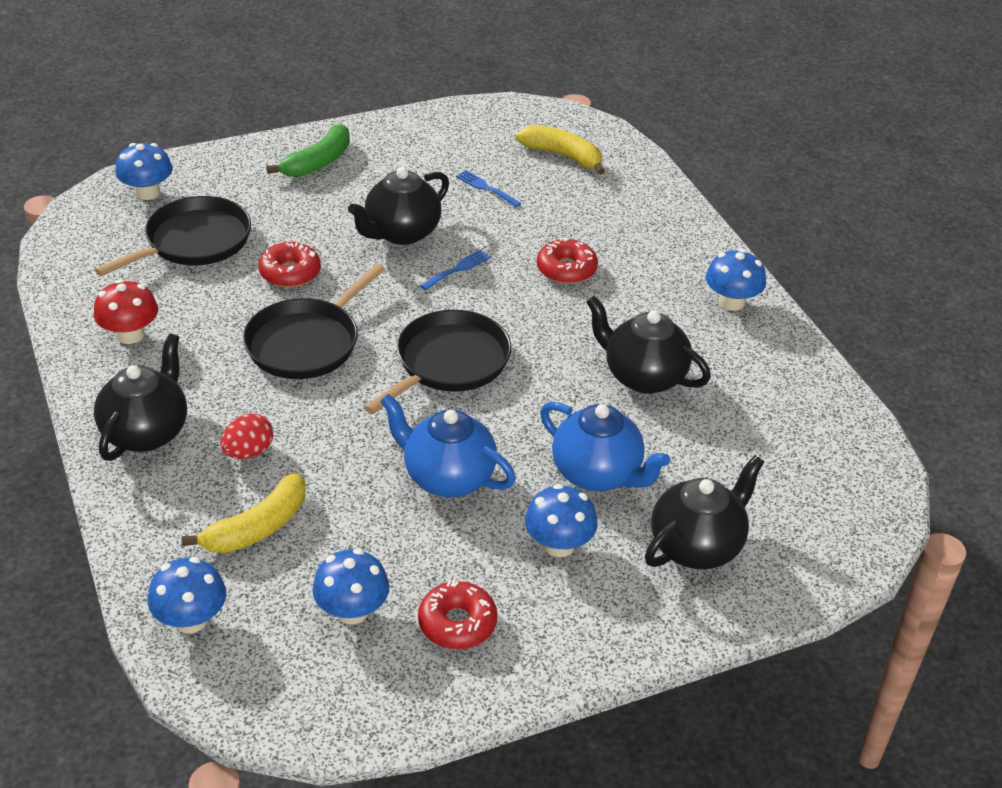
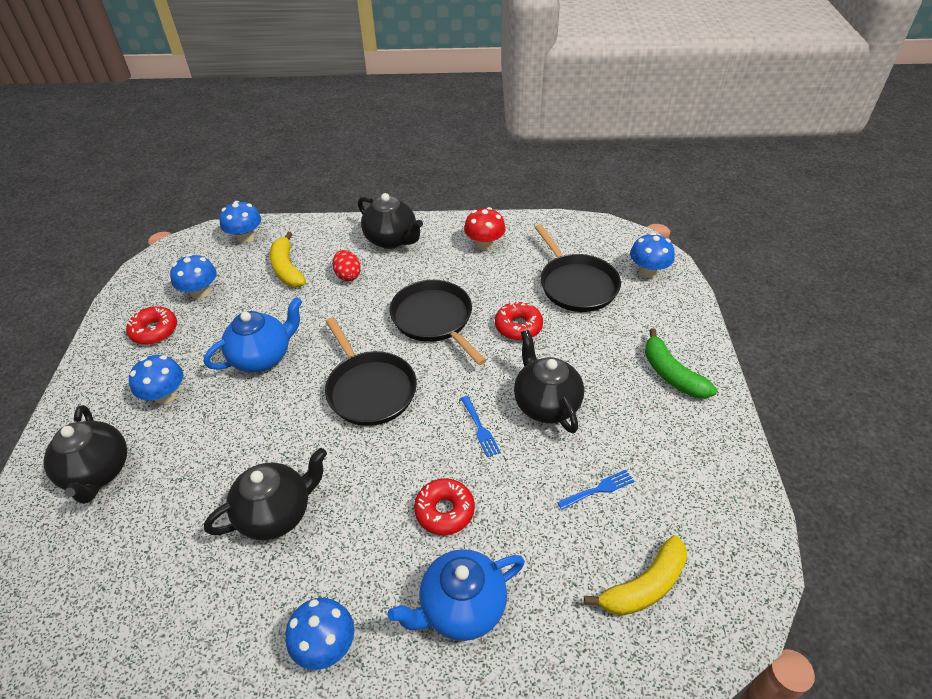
camera: 115 degrees right, 5 degrees up
(598, 474) = (203, 440): blue teapot -> blue teapot (461, 608)

